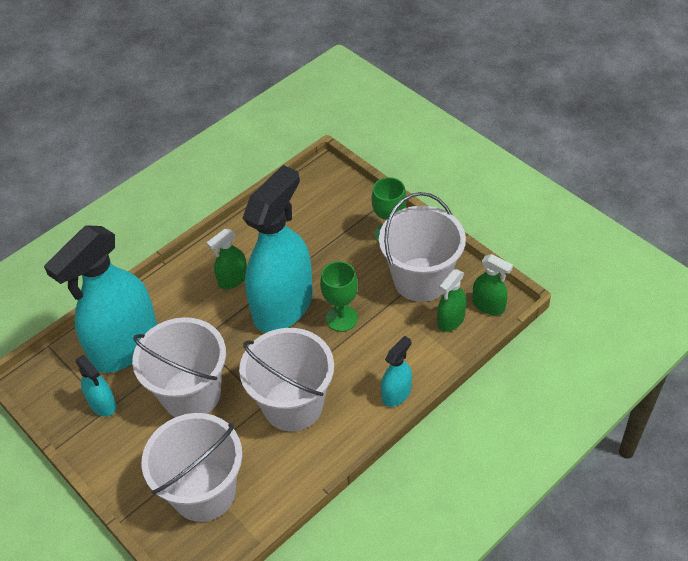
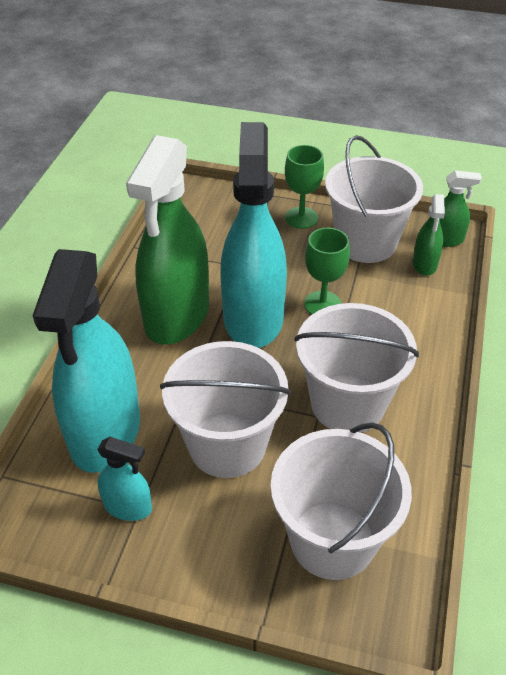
camera: 35 degrees left, 5 degrees down
(233, 279) = (177, 315): green spray bottle -> green spray bottle, size x2.26
(396, 393) = (437, 346): turquoise spray bottle -> none

